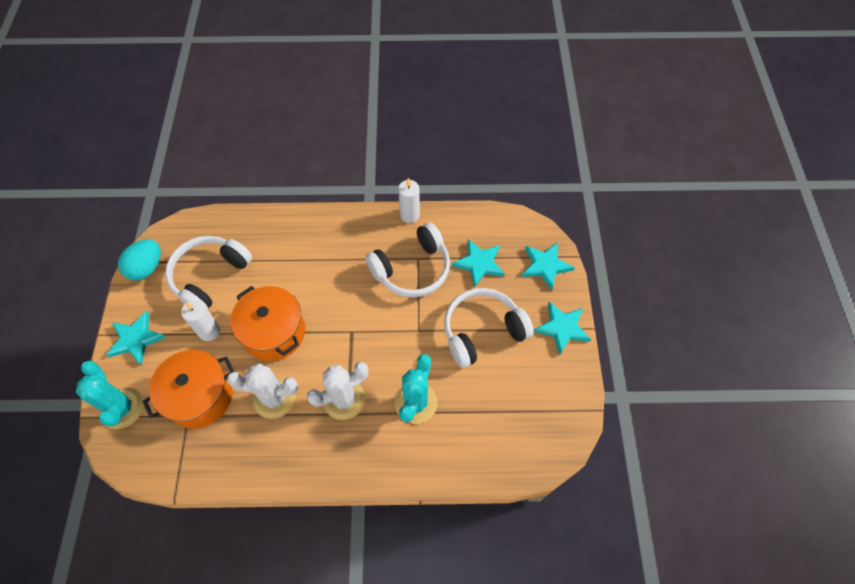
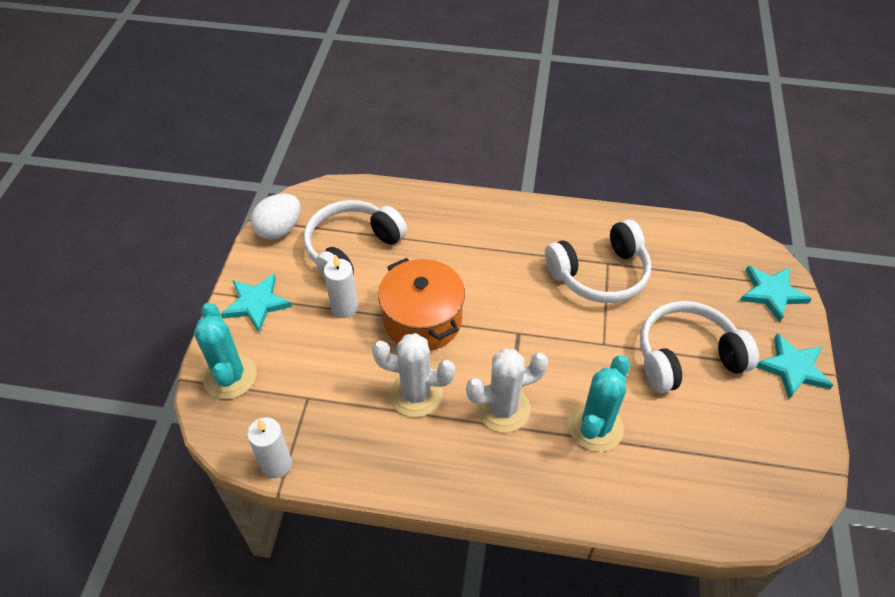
camera: 10 degrees right, 10 degrees down
(147, 268) = (279, 230): turquoise egg -> white egg
(200, 396) = (324, 378): orange pot -> none
(409, 215) = (600, 214): white candle -> white candle (276, 464)
(479, 263) = (685, 279): turquoise star -> none

